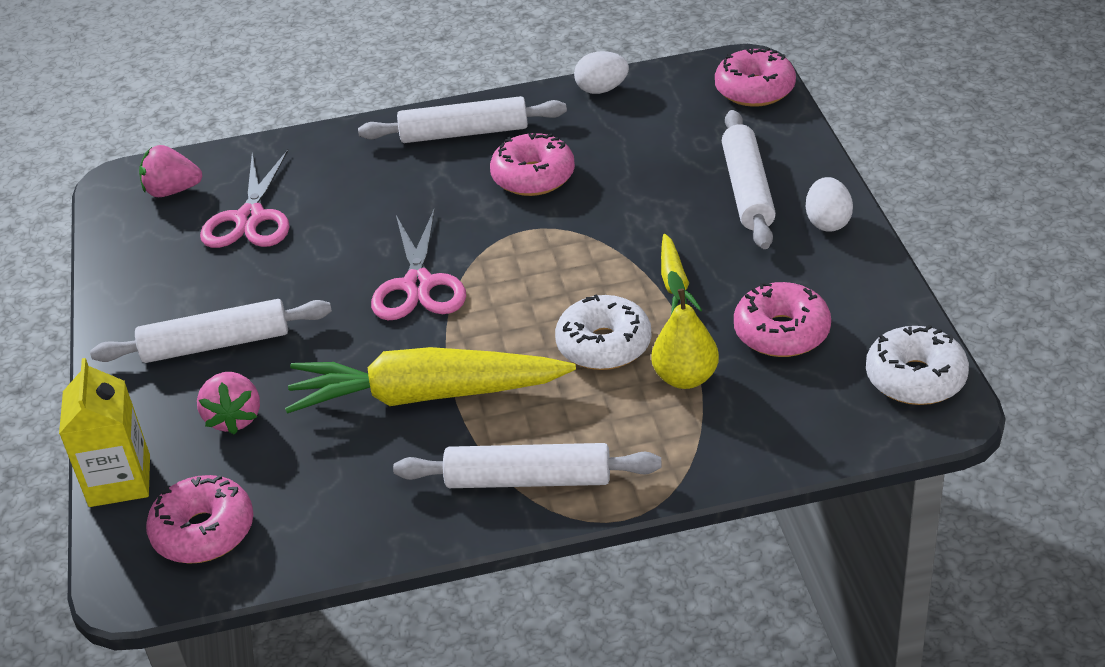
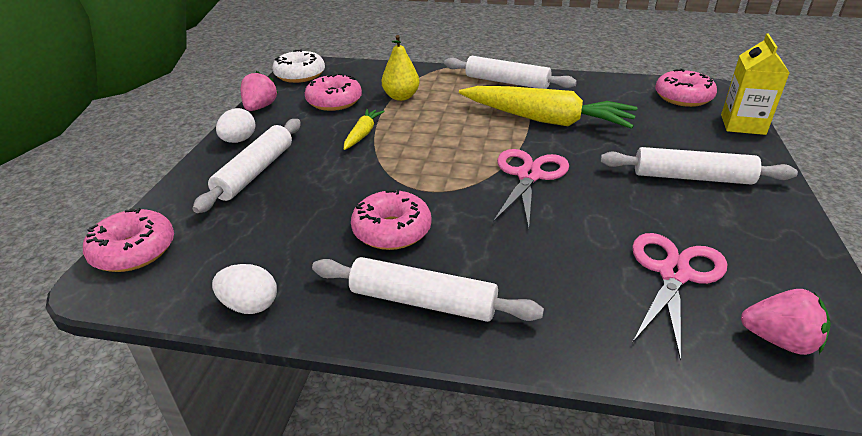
camera: 160 degrees left, 5 degrees down
(234, 418) = (671, 136): pink strawberry -> pink strawberry (260, 107)
(604, 345) = (430, 118): white donut -> none

